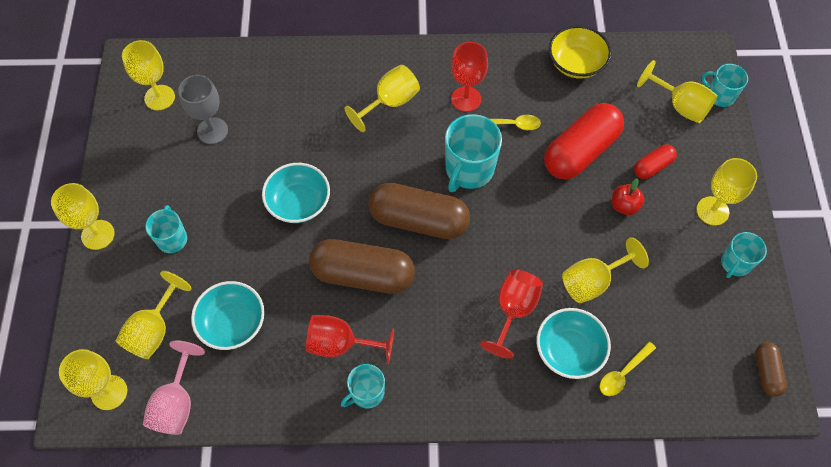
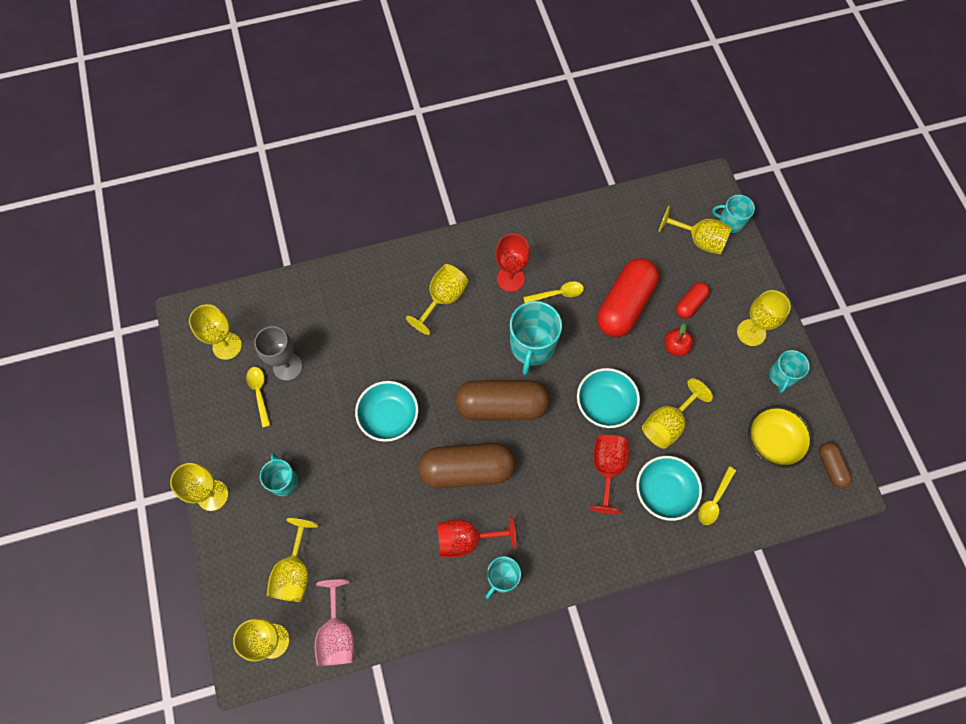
camera: 15 degrees left, 5 degrees up
(176, 149) = (259, 393): none -> yellow spoon
(232, 323) = (364, 546): turquoise bowl -> turquoise bowl (605, 404)
(576, 63) = (598, 221): yellow bowl -> yellow bowl (772, 442)

